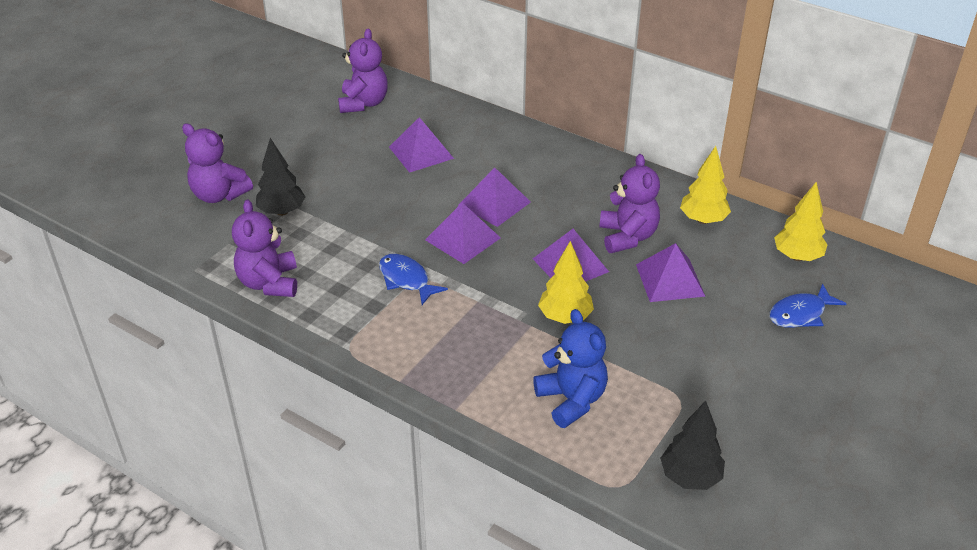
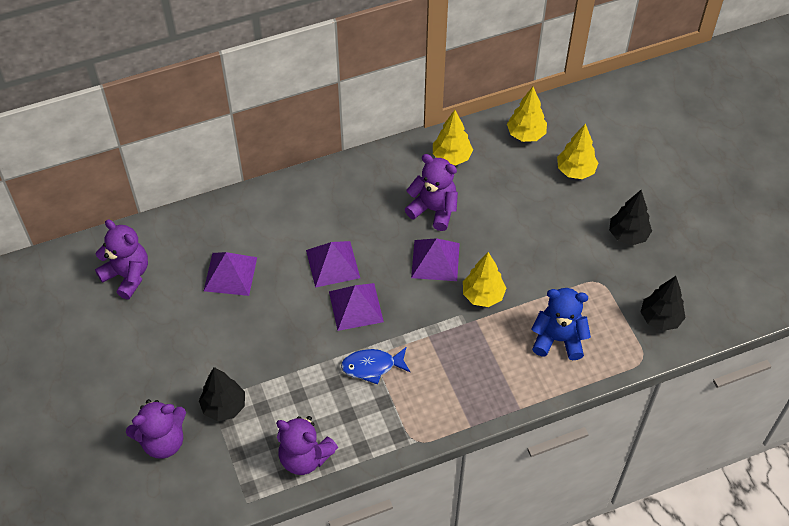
camera: 55 degrees left, 15 degrees up
(670, 280) = (493, 215): purple pyramid -> none
(770, 395) = (628, 235): none -> black tree
(800, 314) = (575, 171): blue fish -> yellow tree

